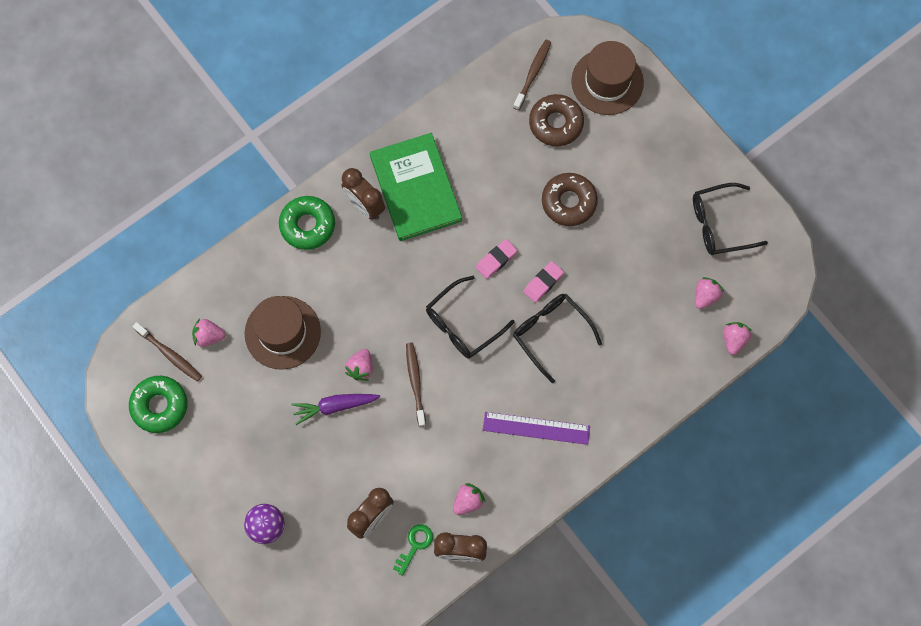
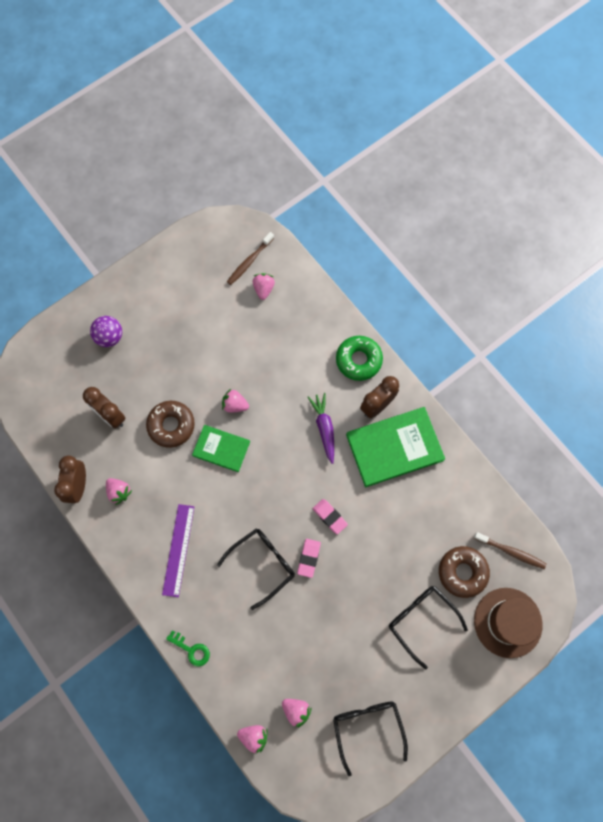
camera: 90 degrees right, 0 degrees up
(159, 406) = (208, 256): green donut -> none
(282, 332) = (266, 343): brown hat -> none
(335, 406) = (203, 385): purple carrot -> purple carrot (324, 428)
(415, 383) = (221, 449): brown toothbrush -> green book
(415, 545) = (86, 449): green key -> green key (191, 650)
(462, 325) = (271, 487): black glasses -> black glasses (421, 620)
(543, 283) = (309, 558): pink eraser -> pink eraser turned 60 degrees clockwise
(569, 202) = (385, 583): brown donut -> brown donut (171, 425)

